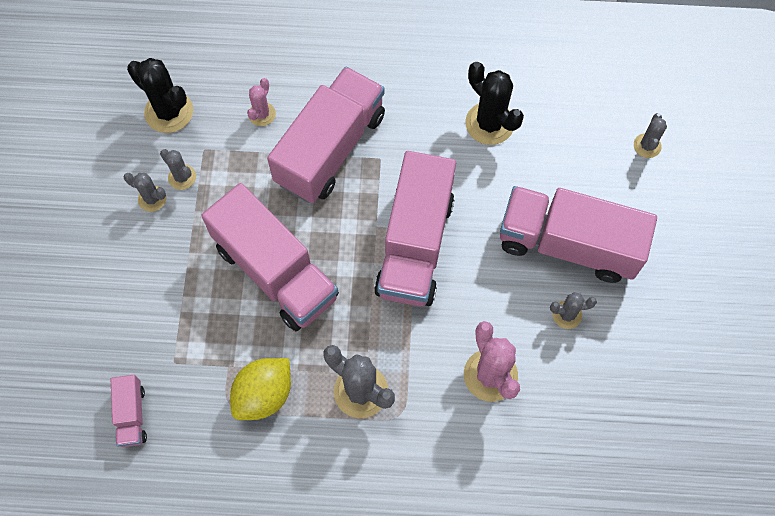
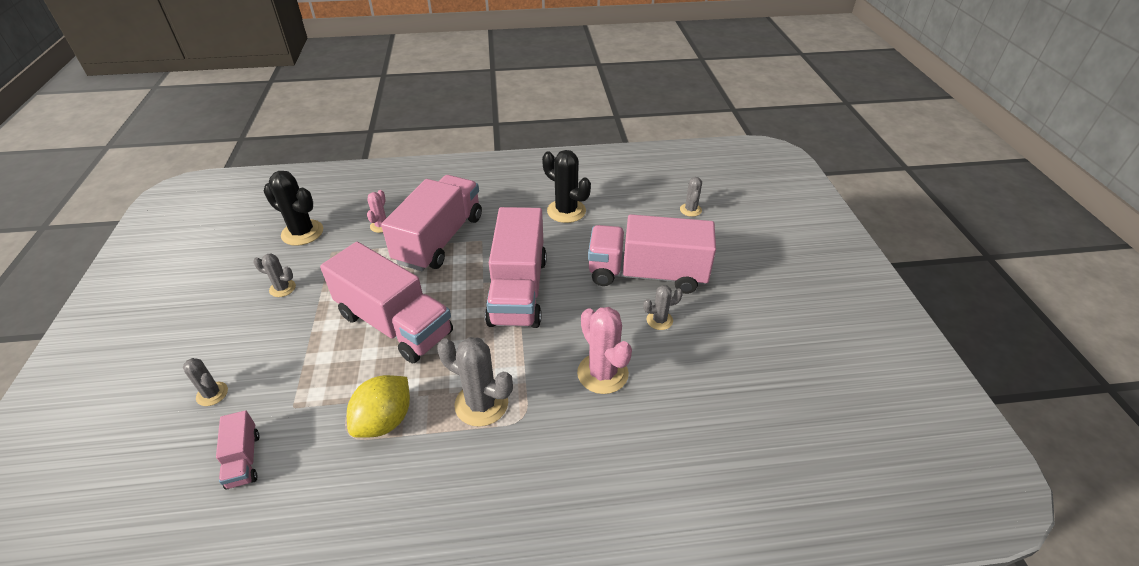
camera: 10 degrees left, 25 degrees down
(182, 177) = (311, 271): grey cactus -> grey cactus (212, 394)

